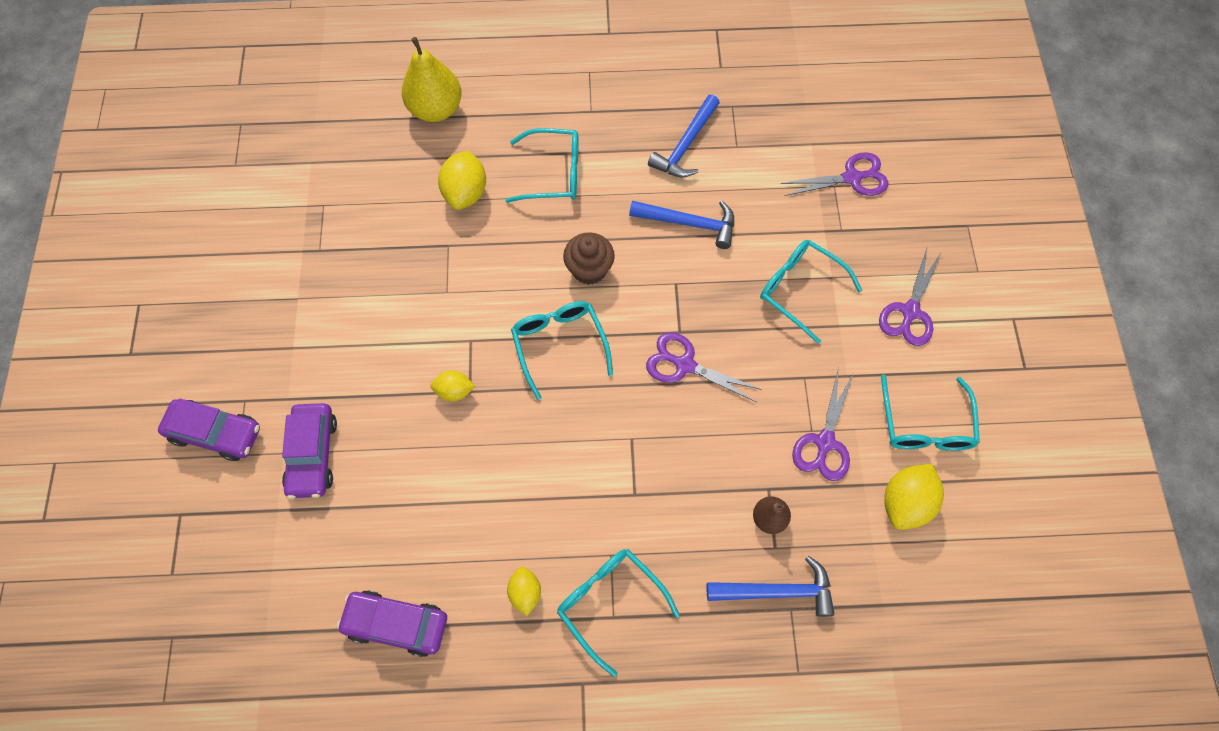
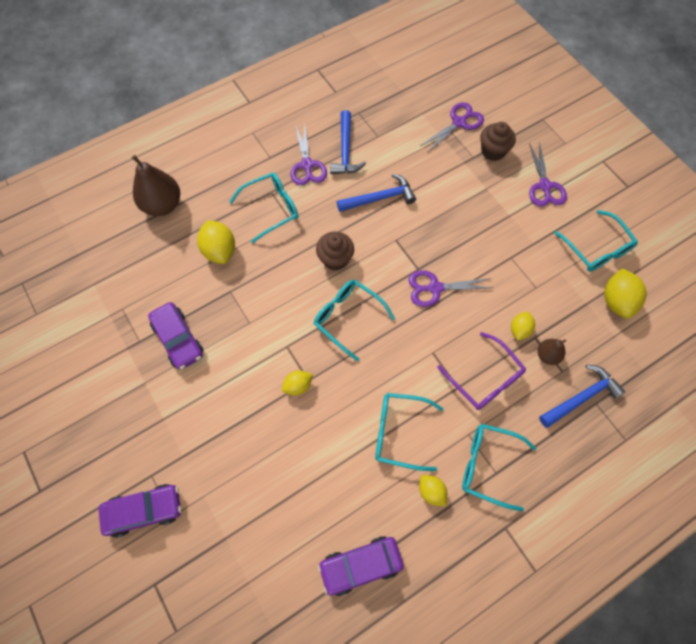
camera: 30 degrees left, 0 degrees up
(313, 454) = (226, 484): purple car -> purple car (178, 339)
(436, 109) = (162, 205): yellow pear -> brown pear
(673, 503) = (485, 379): none -> purple glasses
(755, 469) = (519, 330): none -> yellow lemon
(799, 289) = (472, 205): turquoise glasses -> turquoise glasses (398, 432)
(824, 442) = (548, 290): purple scissors -> purple scissors (307, 165)
(872, 234) = (493, 151): none -> brown cupcake

